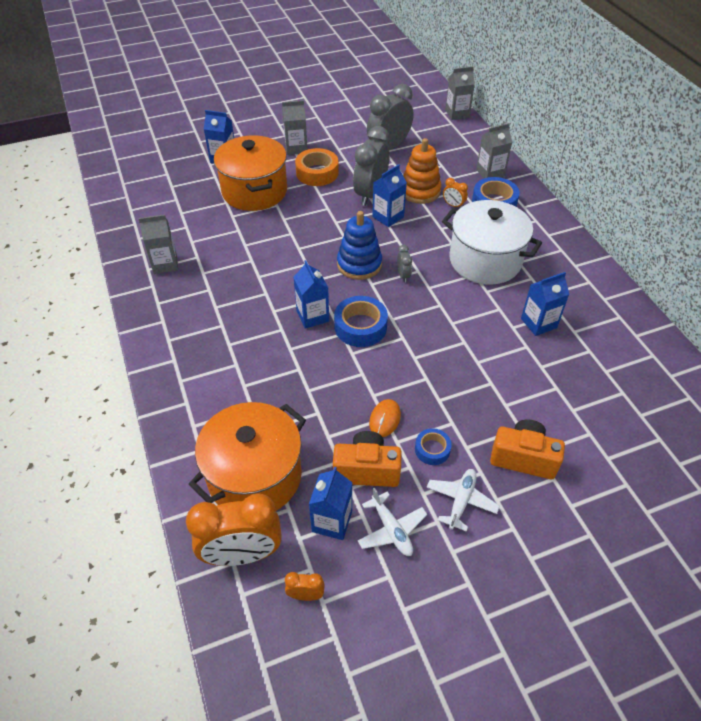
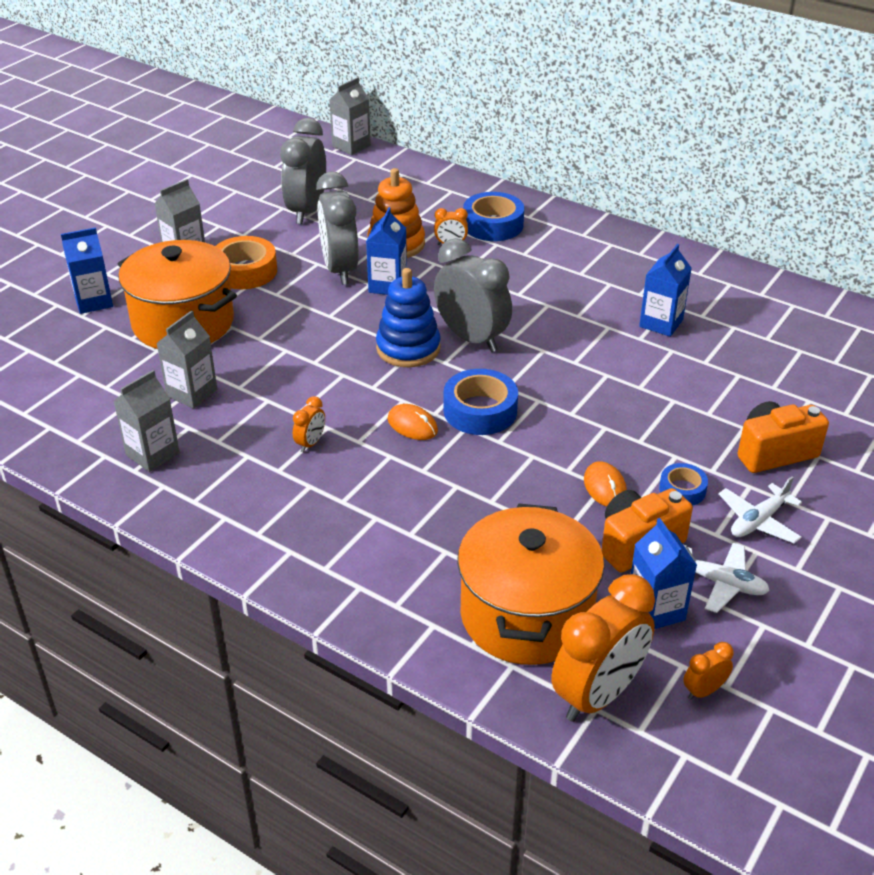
camera: 35 degrees left, 10 degrees down
(247, 299) = (310, 443): none -> orange clock
(312, 316) = (412, 425): blue carton -> orange mouse
(403, 275) = (471, 338): grey clock -> grey clock, size x2.27
(461, 501) = (758, 521): white plane -> white plane turned 120 degrees counterclockwise
(485, 260) = (544, 286): white pot -> none
(490, 173) = (456, 196): grey carton -> grey carton (192, 393)

